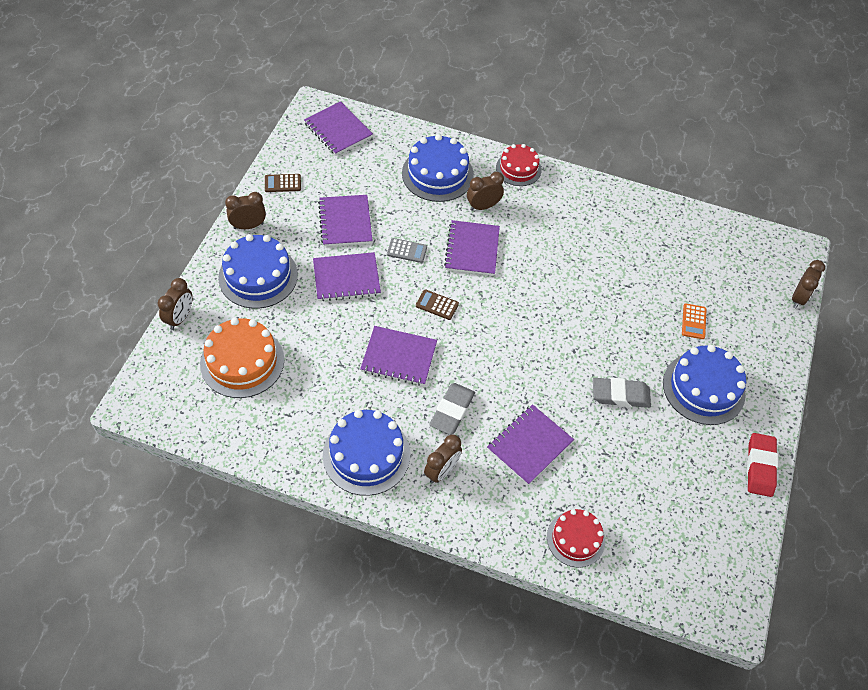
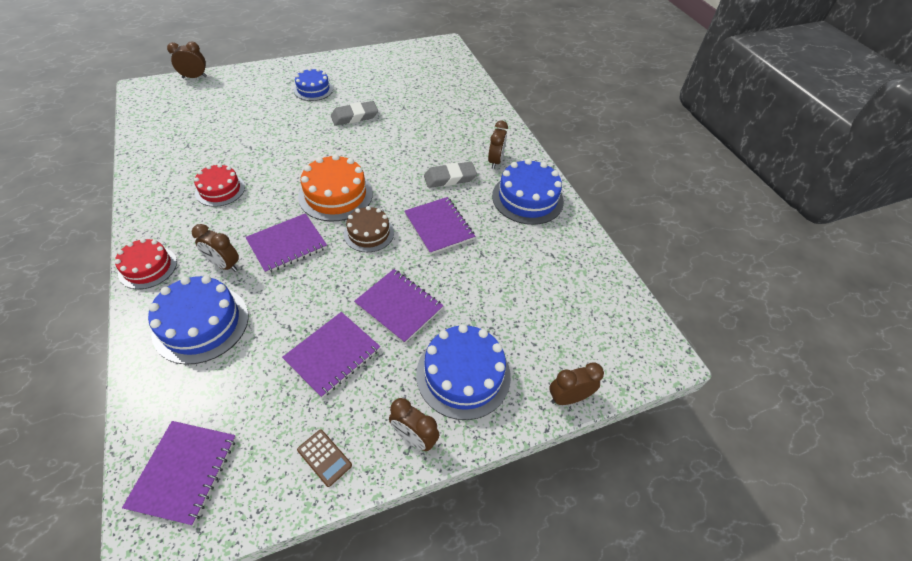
camera: 130 degrees left, 5 degrees down
(242, 361) = (549, 315): orange cake -> orange cake (335, 195)
(407, 251) = (328, 285): grey calculator -> none
(437, 305) = (369, 233): brown calculator -> brown cake
(441, 471) = (495, 161): brown clock -> brown clock turned 105 degrees clockwise
(529, 445) = (434, 136): purple notebook -> none
(575, 539) = (469, 98): red cake -> red cake (220, 189)
(620, 395) = (354, 116): grey eraser -> grey eraser turned 75 degrees counterclockwise
(693, 321) = (258, 109): orange calculator -> none
(703, 388) = (313, 89): blue cake -> blue cake, size x0.64
(760, 467) = (349, 58): red eraser -> none

